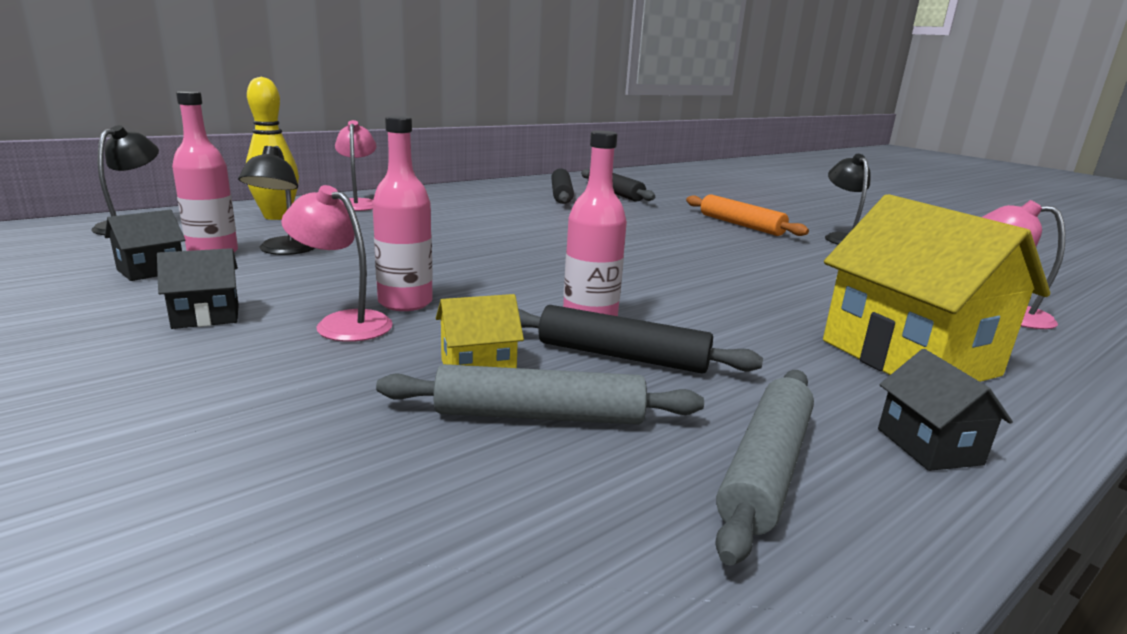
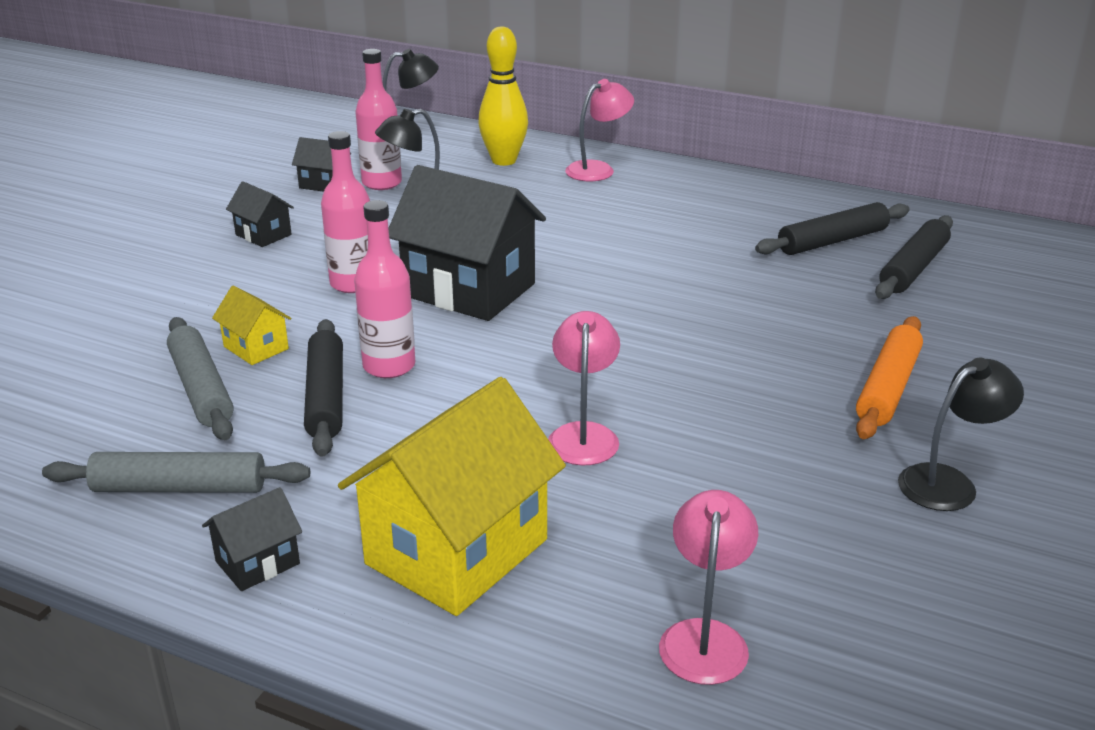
camera: 65 degrees right, 10 degrees up
(343, 323) = (292, 277): pink lamp -> pink lamp (584, 435)
(489, 271) = (469, 290): none -> black house

